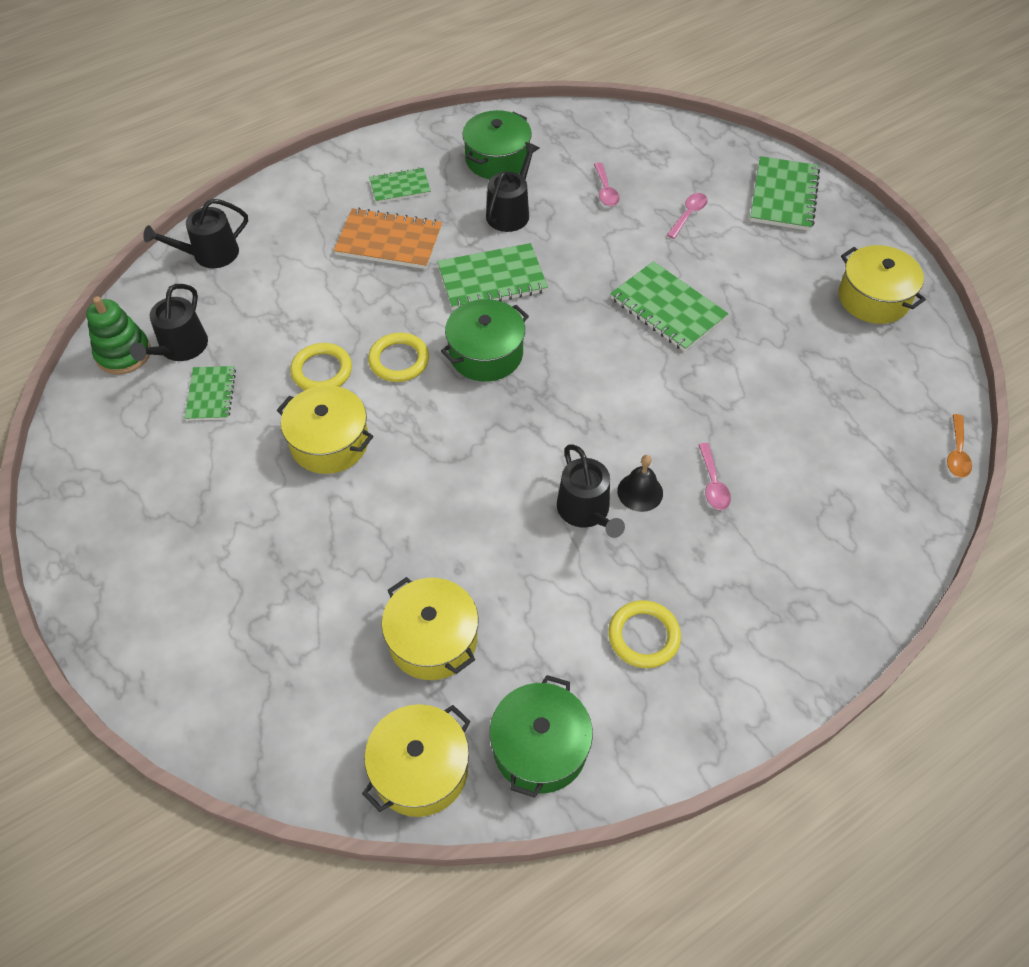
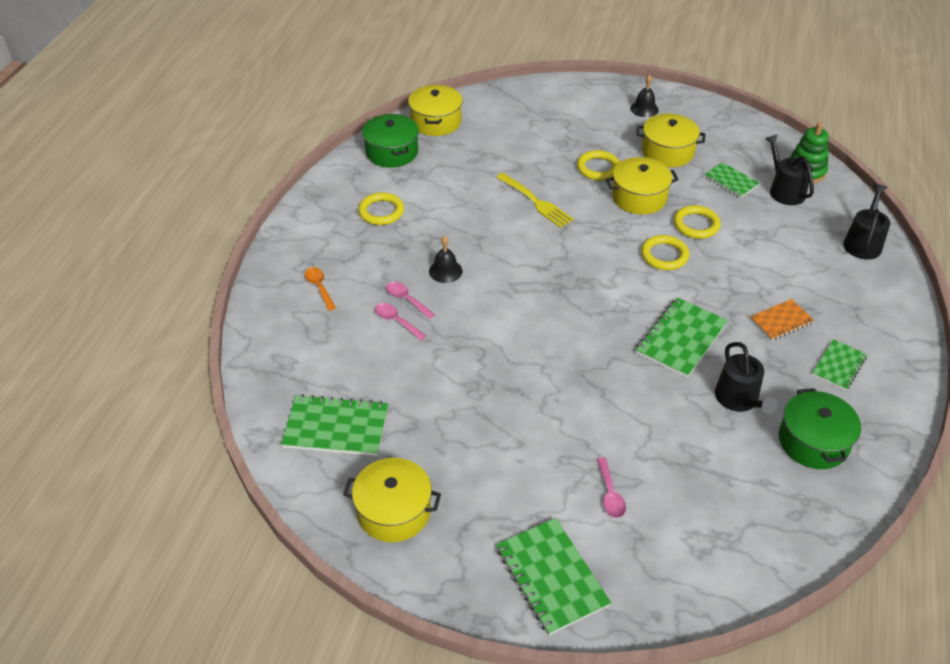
camera: 140 degrees right, 10 degrees down
(135, 572) = (644, 109): none -> black bell
(317, 515) = (598, 168): none -> yellow ring
(389, 241) = (781, 321): orange notebook -> orange notebook, size x0.61
(433, 640) = (481, 158): yellow pot -> yellow pot (667, 152)
(446, 518) = (535, 201): none -> yellow fork
(486, 354) = (621, 290): green pot -> none
(586, 511) = (466, 245): black watering can -> none
(605, 191) = (698, 471): pink spoon -> pink spoon (396, 321)
(667, 308) = (542, 395): green notebook -> green notebook (336, 427)
(957, 453) = (256, 414): orange spoon -> orange spoon (319, 287)

